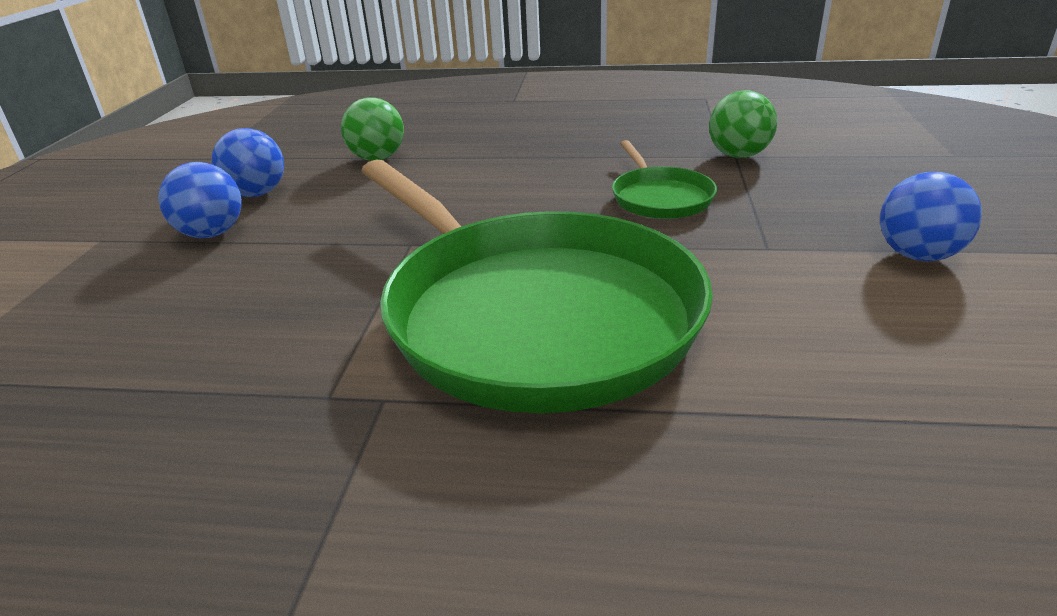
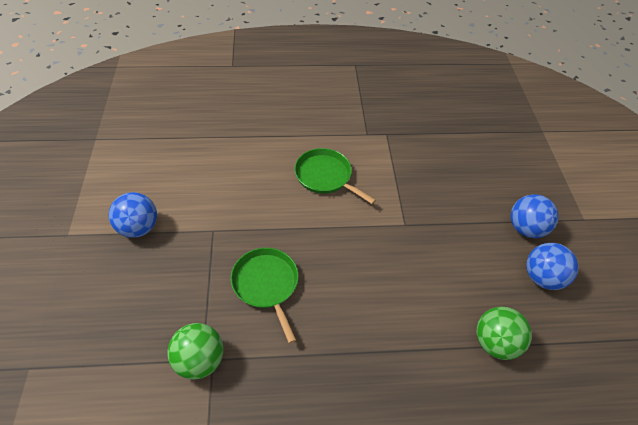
camera: 165 degrees right, 20 degrees up
(532, 314) = (325, 176): green pan -> green pan, size x0.43

